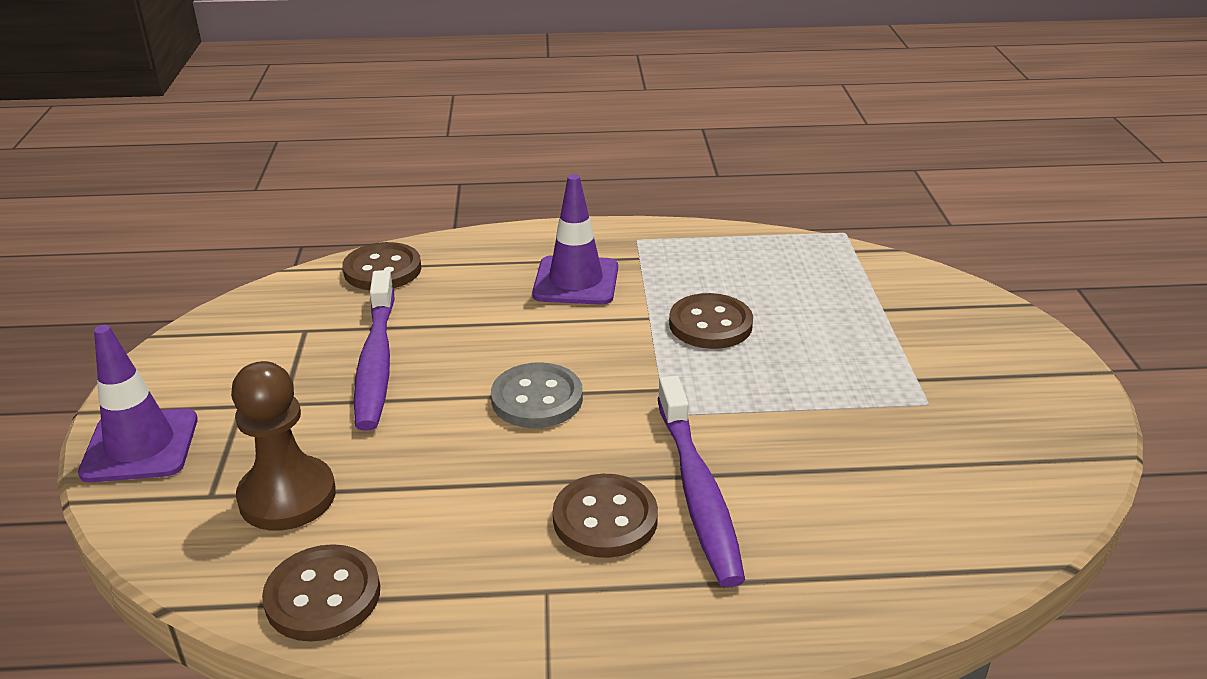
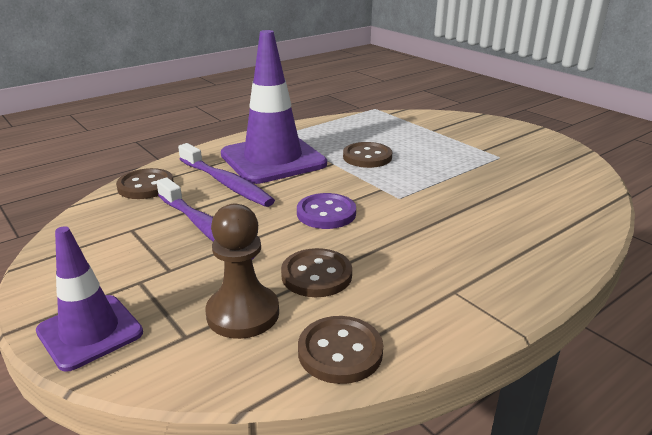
camera: 35 degrees left, 5 degrees down
(537, 399) = (326, 213): grey button -> purple button
(576, 281) = (273, 159): purple traffic cone -> purple traffic cone, size x1.70
(605, 519) = (436, 249): brown button -> brown button (316, 275)
(697, 491) = (460, 221): purple toothbrush -> purple toothbrush (226, 183)

